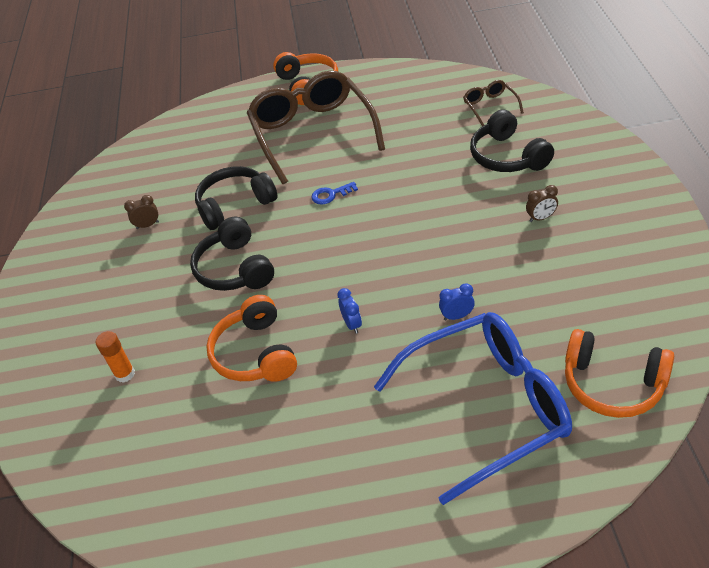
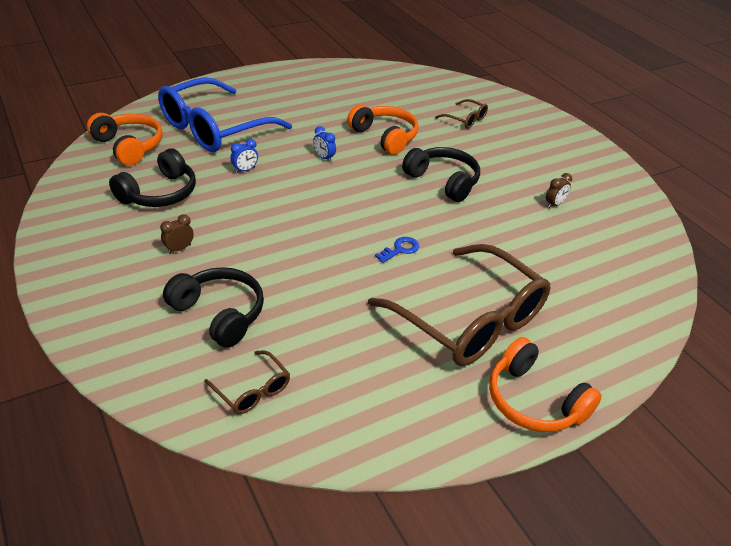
camera: 150 degrees right, 5 degrees down
(125, 374) = (465, 119): orange glue stick -> brown glasses
(235, 205) = (489, 230): black headphones -> black headphones (159, 193)
(612, 384) = (129, 146): orange headphones -> orange headphones turned 45 degrees clockwise

